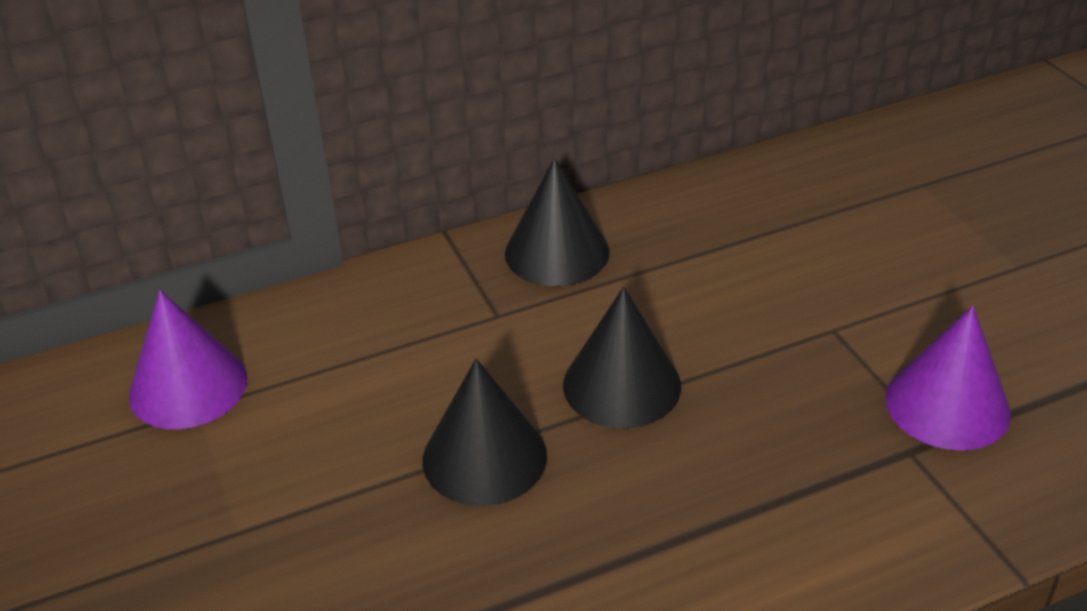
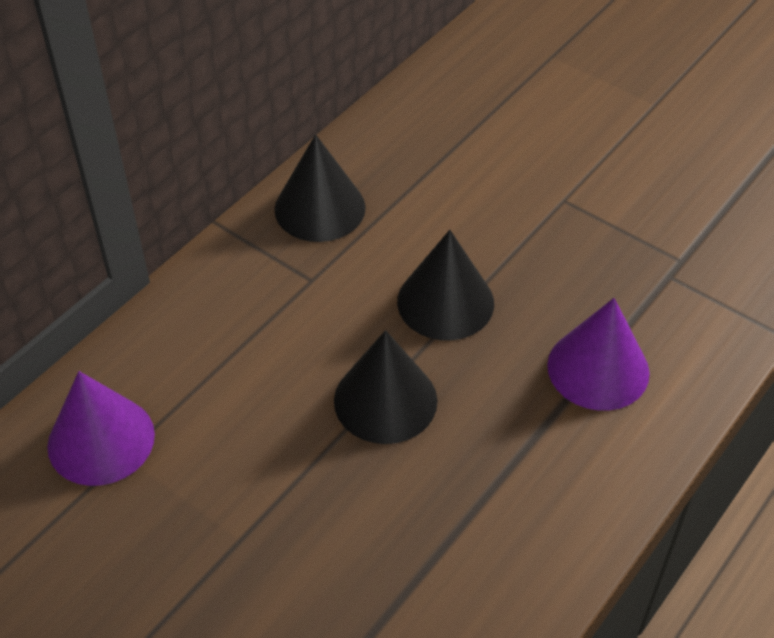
camera: 30 degrees left, 10 degrees up
(947, 405) = (673, 231): purple cone -> purple cone (598, 369)

